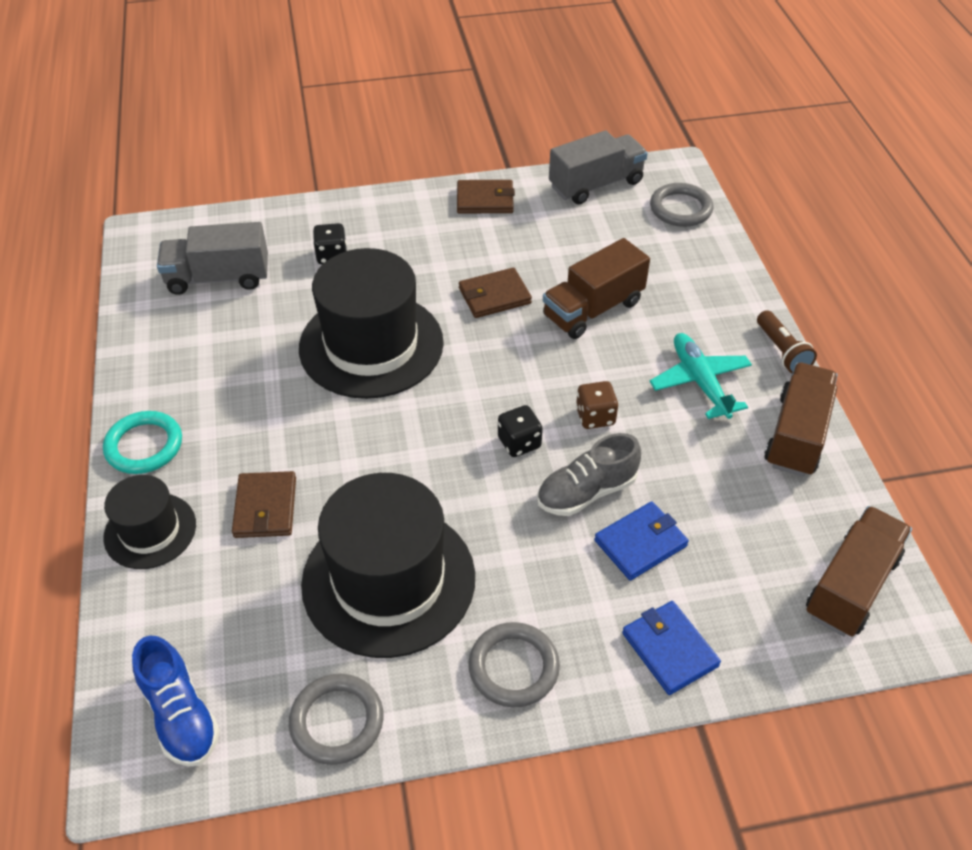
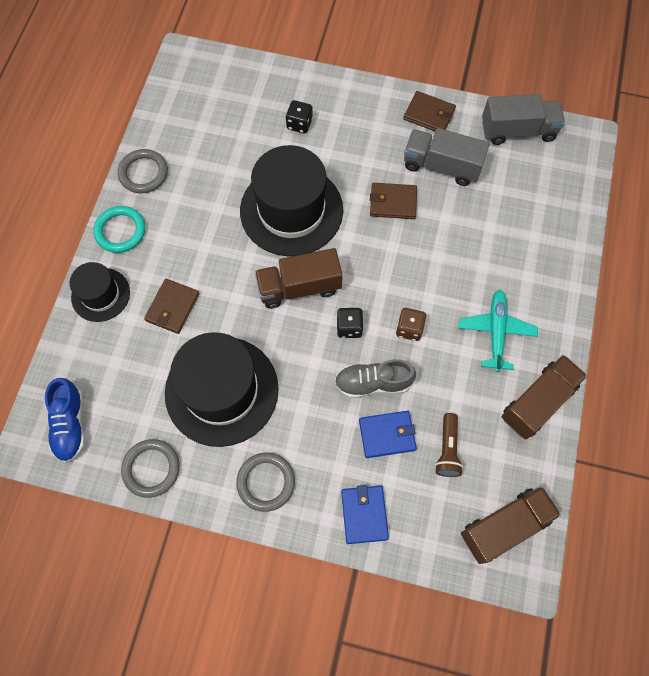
camera: 25 degrees right, 20 degrees up
(218, 278) = (218, 114): grey truck -> grey truck (441, 166)
(593, 309) = (455, 241): brown truck -> brown truck (299, 287)
(680, 208) = (569, 177): grey ring -> grey ring (143, 173)
(781, 351) = (569, 331): brown flashlight -> brown flashlight (447, 449)

